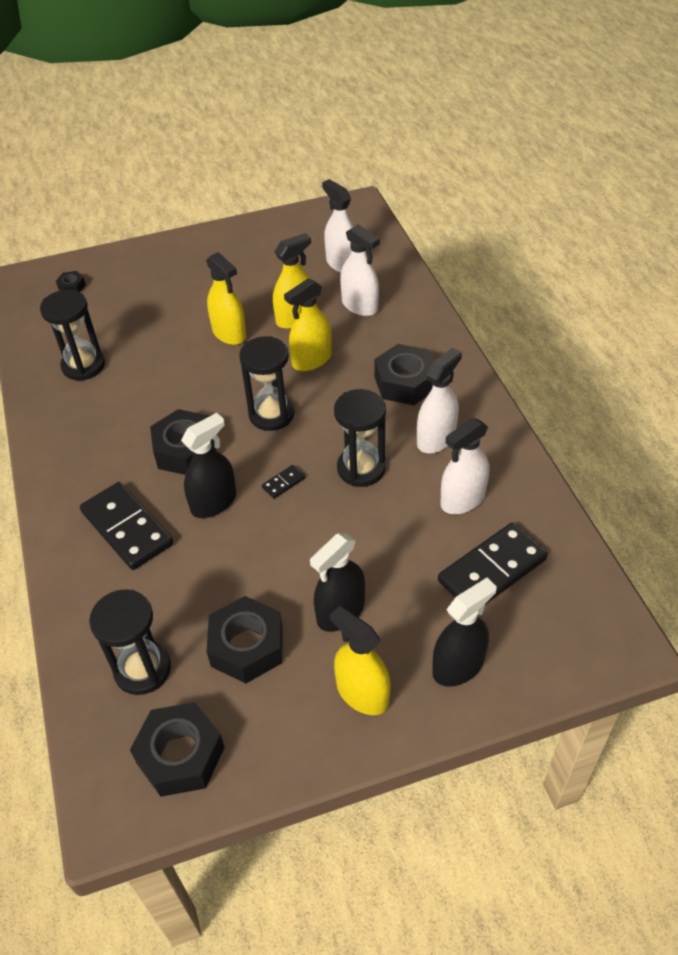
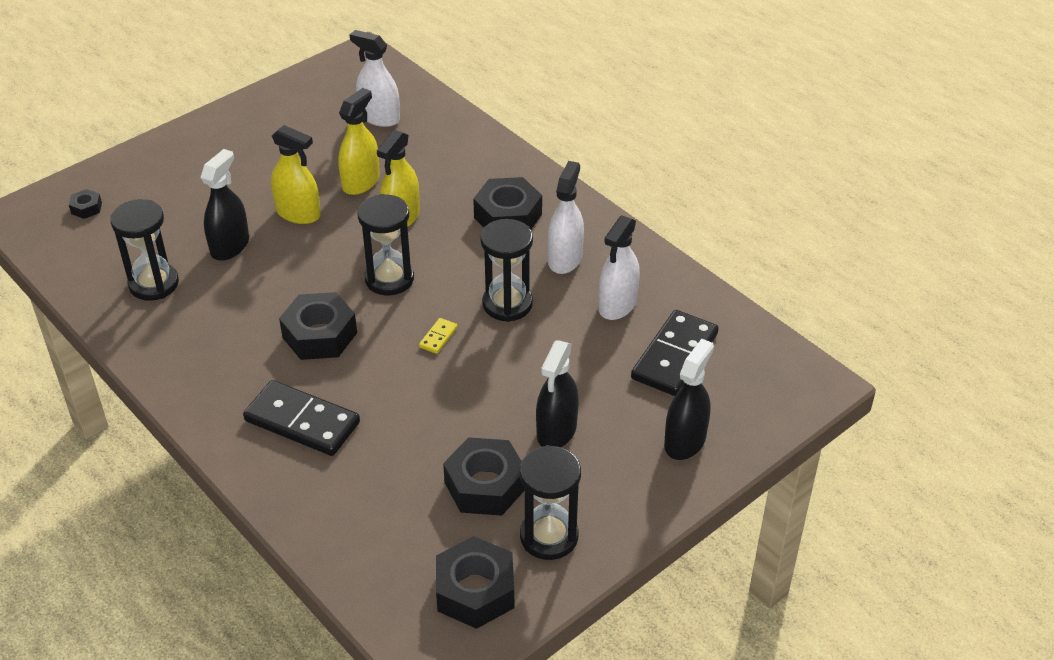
camera: 25 degrees left, 5 degrees down
(142, 669) = (395, 535): black hourglass -> black hourglass (549, 536)
(213, 502) = (378, 374): black spray bottle -> black spray bottle (230, 246)
(283, 483) = (438, 337): black domino -> yellow domino
(360, 306) = (421, 154): white spray bottle -> none
(362, 693) = (612, 489): yellow spray bottle -> none

